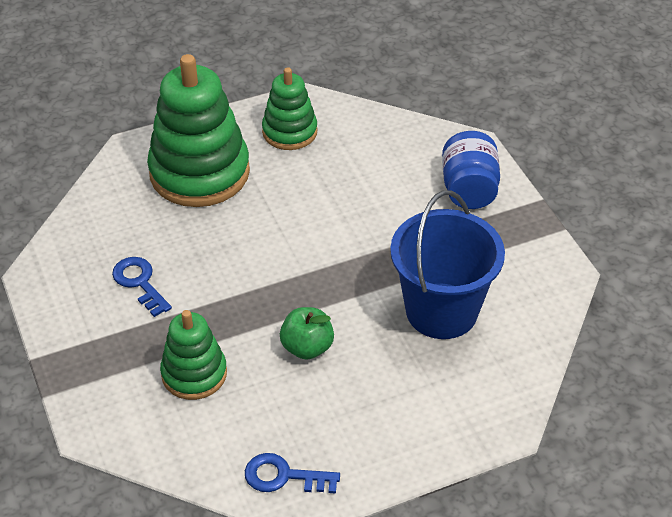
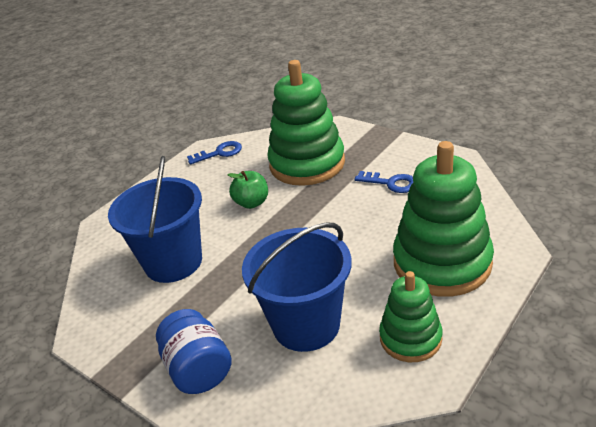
camera: 155 degrees right, 10 degrees down
(194, 374) = (307, 164): green stacking toy -> green stacking toy, size x1.76
(358, 180) = (306, 325): none -> blue bucket

